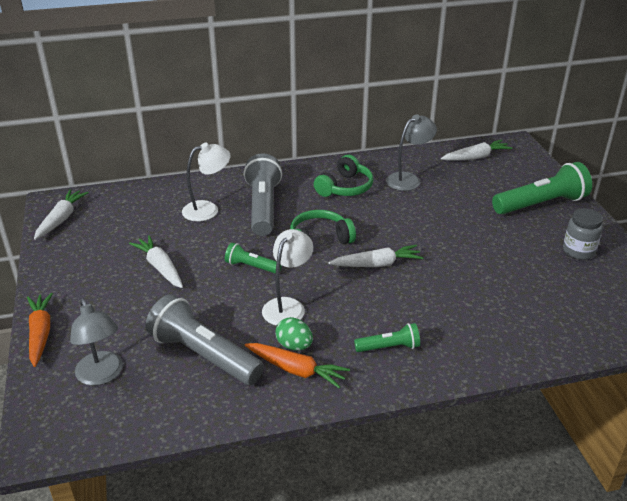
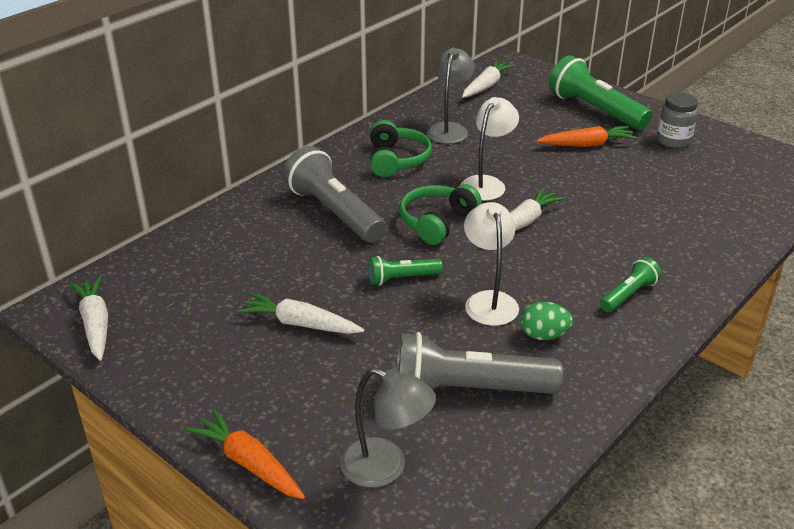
camera: 35 degrees left, 0 degrees up
(208, 209) = (274, 239): white lamp -> white lamp (487, 183)
(296, 370) = (575, 357): orange carrot -> orange carrot (587, 145)
(541, 204) = (595, 110): green flashlight -> green flashlight turned 75 degrees counterclockwise

